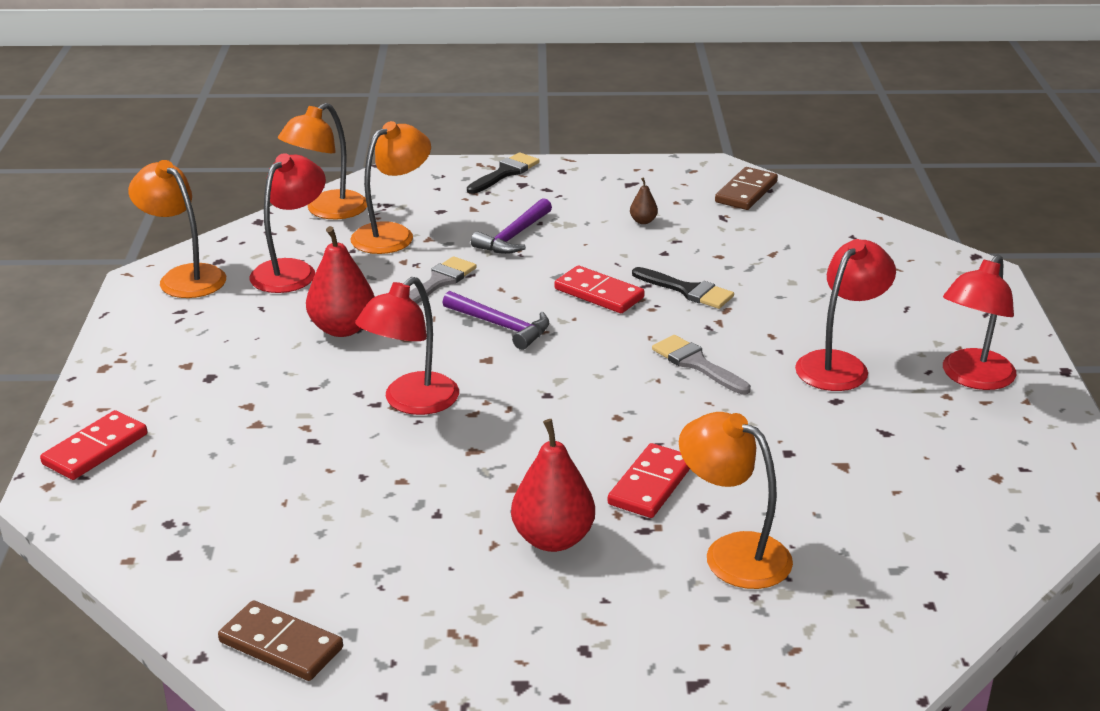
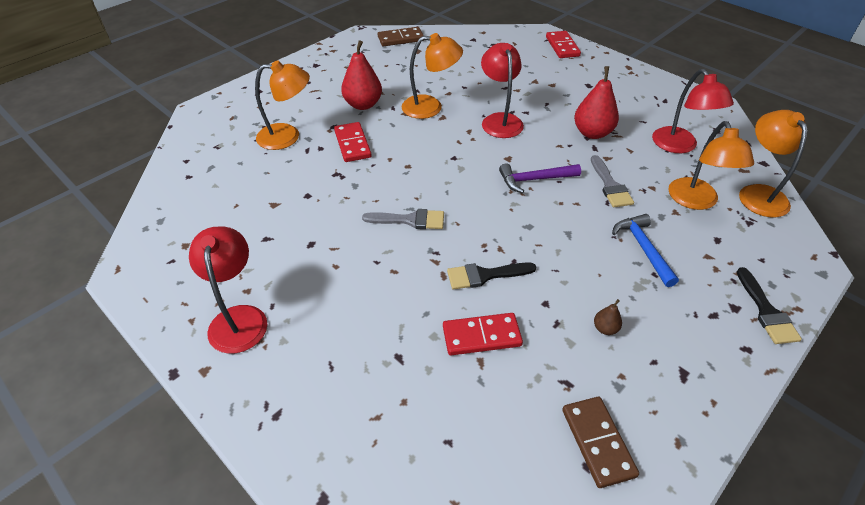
camera: 135 degrees right, 15 degrees up
(184, 277) = (705, 114): orange lamp -> orange lamp (430, 107)
(514, 236) = (643, 248): purple hammer -> blue hammer
(599, 293) = (526, 236): red domino -> red domino (481, 336)
(839, 364) = (331, 273): red lamp -> none

